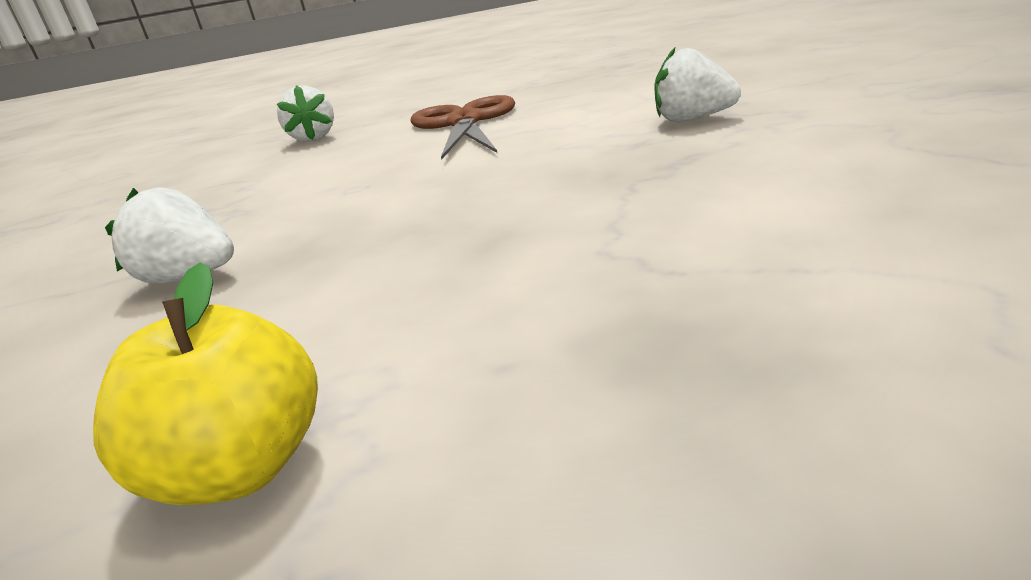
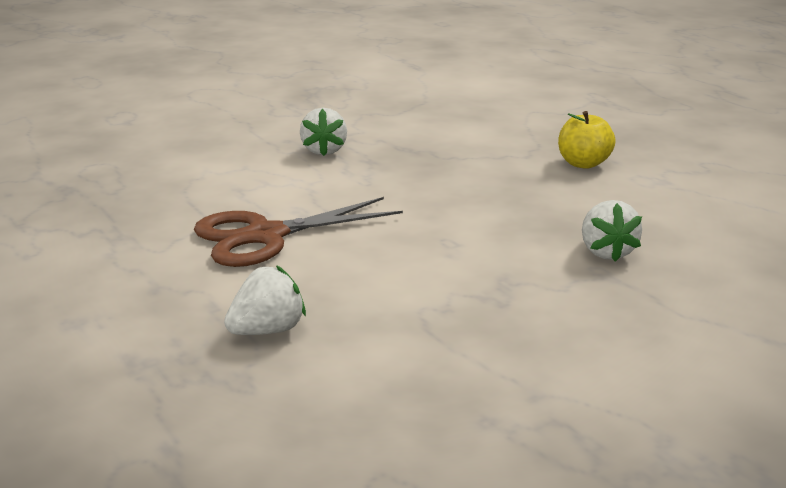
camera: 115 degrees left, 0 degrees up
(242, 468) = (692, 185): yellow apple -> yellow apple (583, 164)

